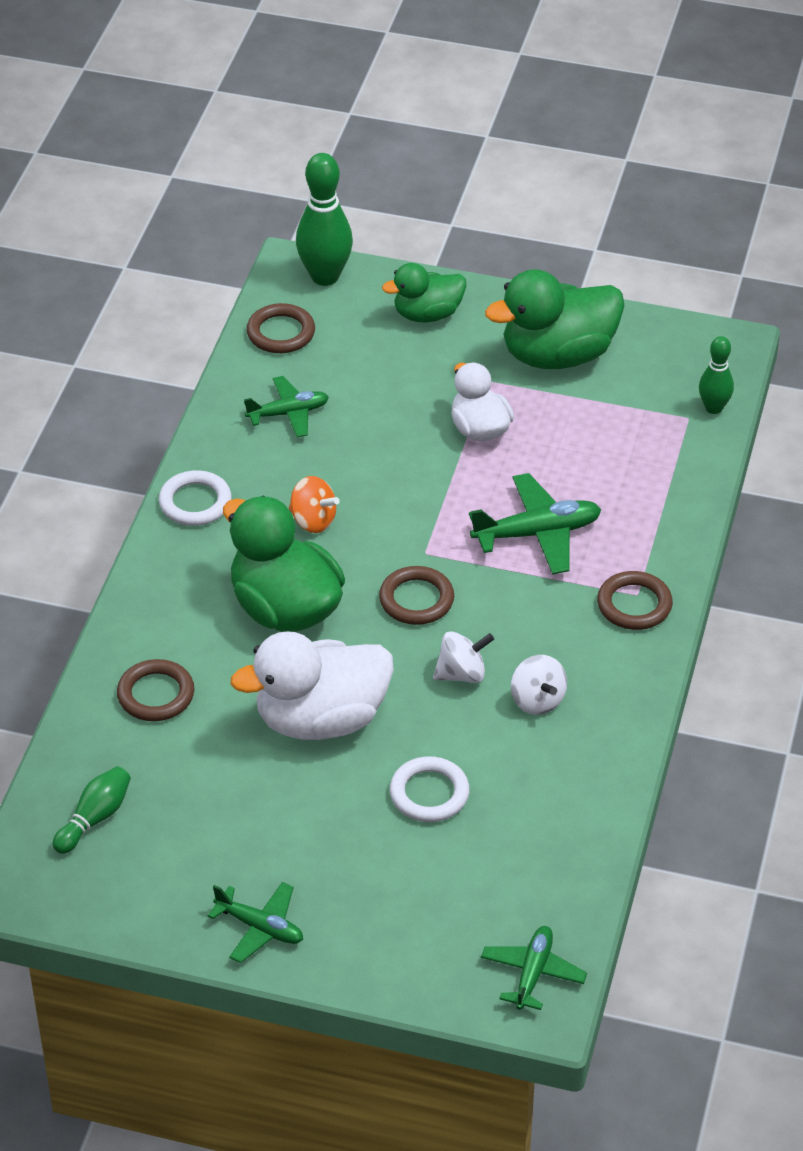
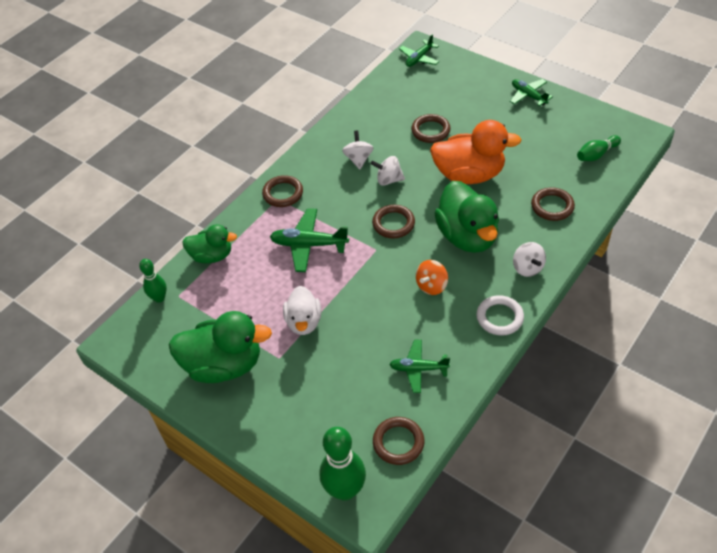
camera: 155 degrees left, 5 degrees up
(172, 582) = (527, 268): none -> white spinning top
(313, 521) = (431, 286): orange spinning top -> orange spinning top turned 105 degrees counterclockwise
(321, 719) = (469, 175): white duck -> orange duck
(427, 314) = (289, 427): green duck -> green duck (212, 256)
(429, 793) = (430, 131): white ring -> brown ring

